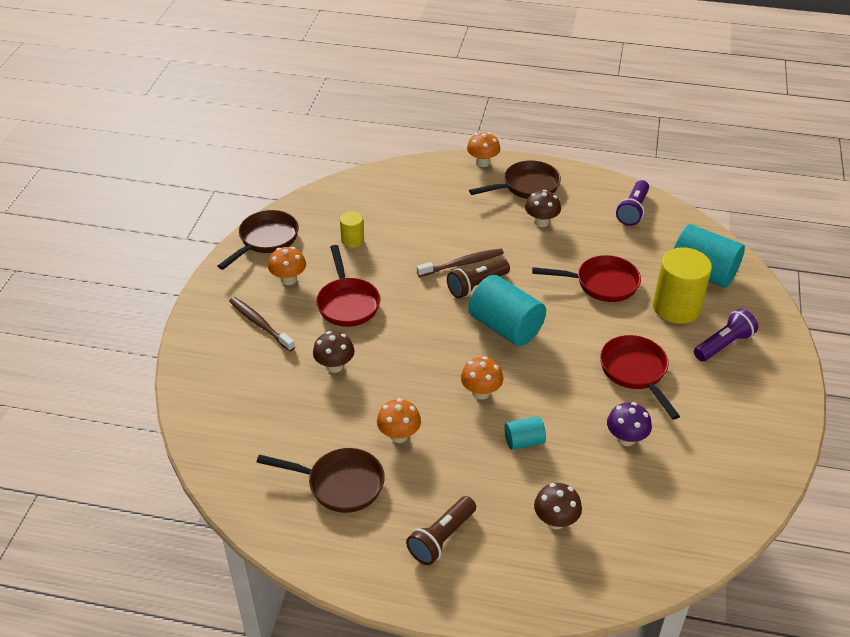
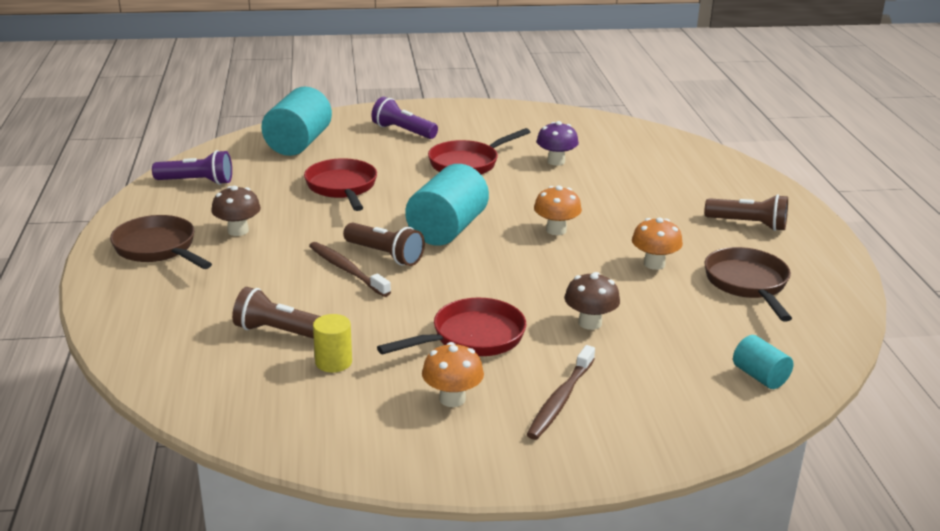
camera: 110 degrees left, 15 degrees down
(266, 240) = (368, 448): brown pan -> none
(396, 224) = (280, 332): none -> brown flashlight
(482, 162) = (101, 288): orange mushroom -> none
(524, 441) = (601, 202): turquoise cylinder -> turquoise cylinder (760, 376)
(555, 520) = (675, 181): brown mushroom -> none
(676, 307) = (361, 152): yellow cylinder -> none

